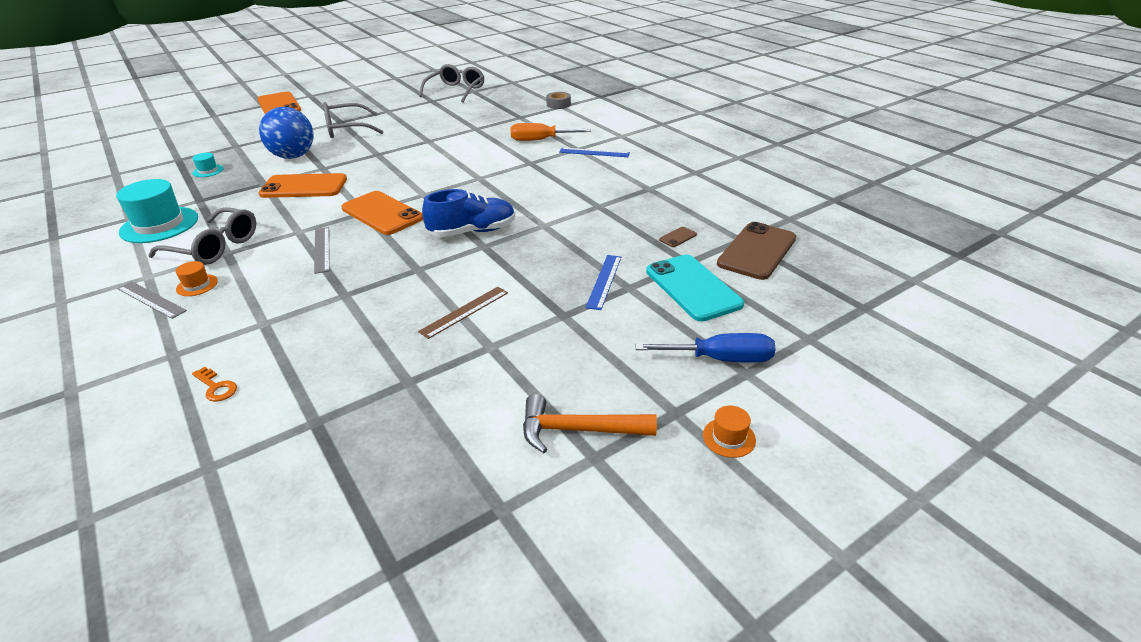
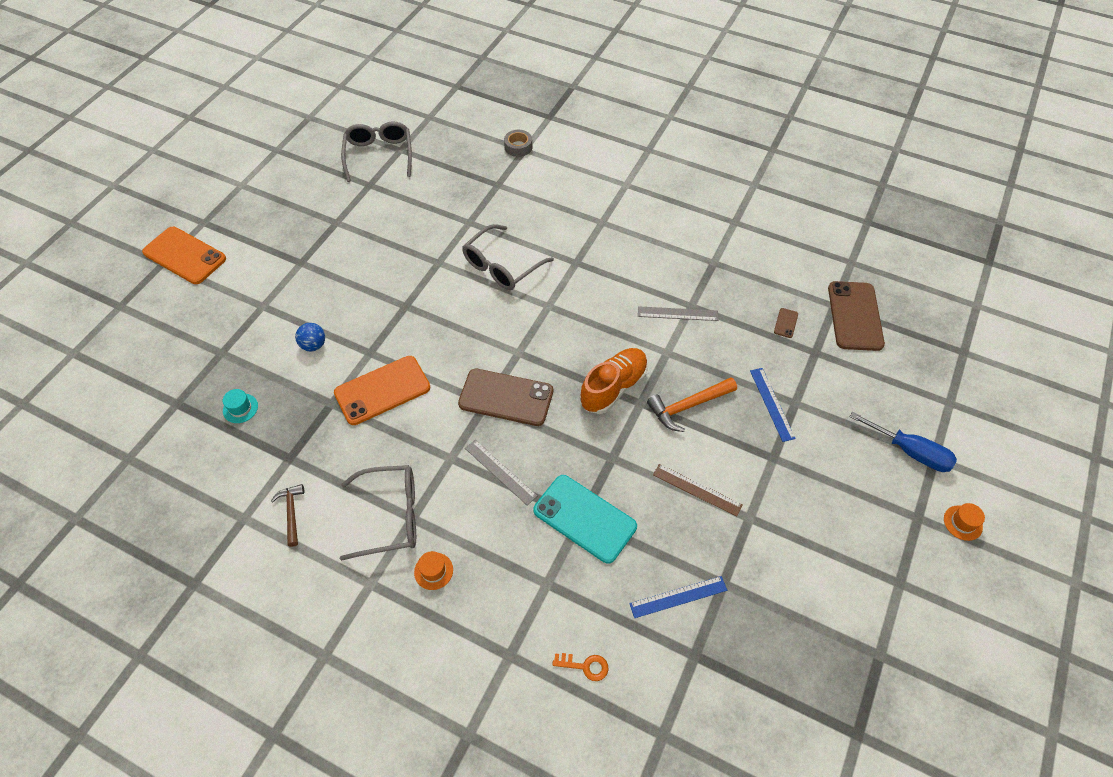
camera: 30 degrees left, 20 degrees up
(151, 299) = (411, 608): grey ruler -> grey ruler (677, 313)
(159, 225) = (291, 512): turquoise hat -> brown hammer
(293, 156) = (314, 345): blue ball -> blue ball, size x0.49
(346, 129) = (323, 274): grey glasses -> grey glasses (502, 266)
(382, 213) = (506, 397): orange phone -> brown phone
(464, 311) = (697, 490): brown ruler -> brown ruler turned 75 degrees counterclockwise
(472, 231) = (613, 387): blue shoe -> orange shoe
(540, 140) = (554, 220): orange screwdriver -> none
(578, 430) = (872, 565): orange hammer -> orange hammer (688, 406)
(594, 152) = (623, 223): blue ruler -> blue ruler (678, 597)
(692, 288) = (840, 382): turquoise phone -> turquoise phone (584, 518)
(720, 359) = (910, 451): blue screwdriver -> blue screwdriver turned 60 degrees clockwise

